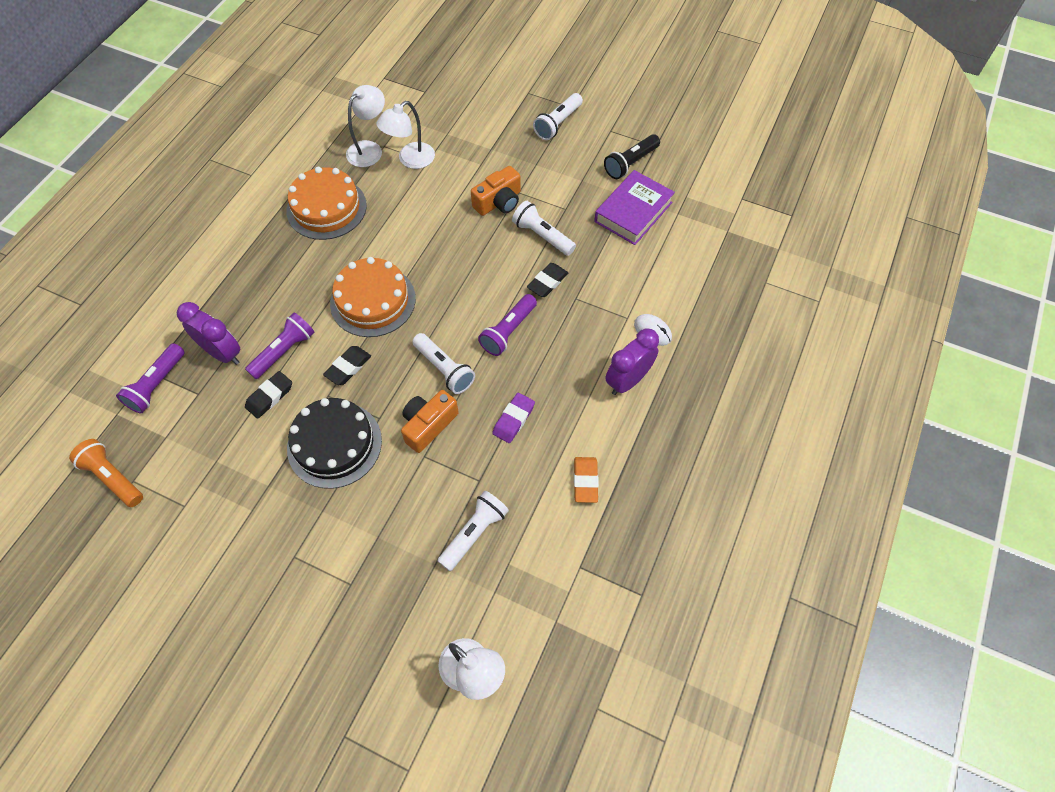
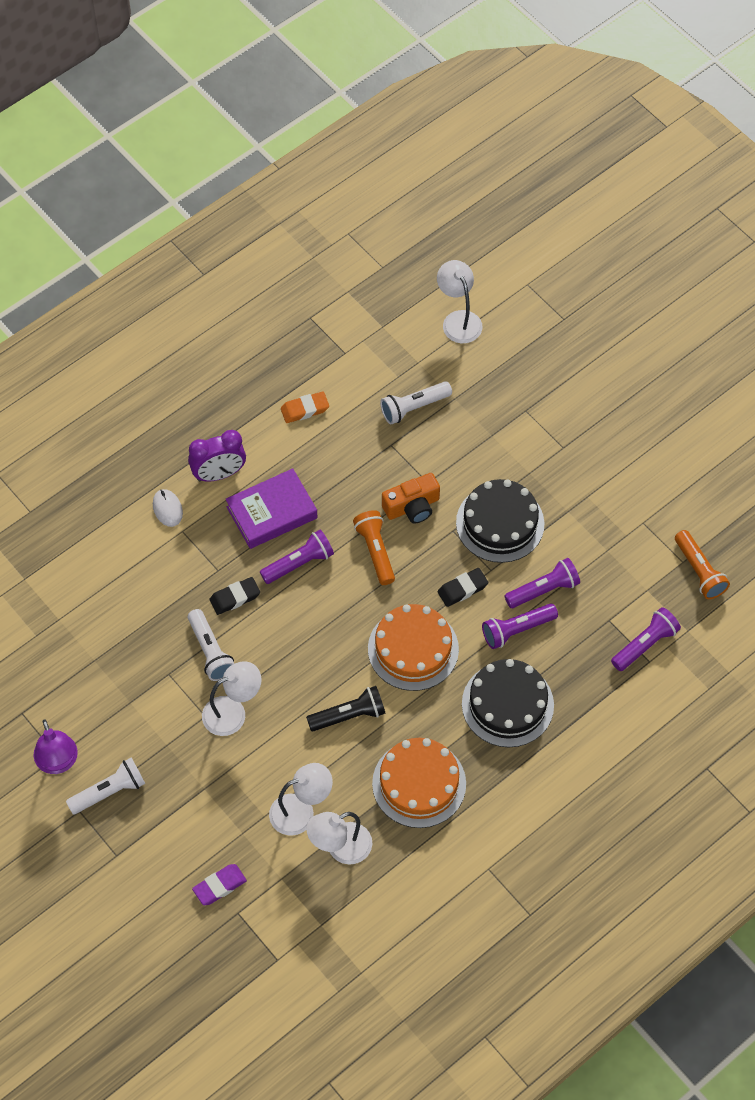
camera: 155 degrees left, 0 degrees up
(222, 353) = (575, 652): purple clock -> none
(270, 396) = (543, 590): black eraser -> purple flashlight
(272, 289) = (507, 704): none -> black cake
(444, 369) = (375, 551): white flashlight -> orange flashlight
(499, 202) = (233, 712): orange camera -> white lamp
(513, 419) = (337, 481): purple eraser -> purple eraser (219, 886)
(585, 481) = (305, 409): orange eraser -> orange eraser turned 45 degrees clockwise
(606, 127) = (58, 763): none -> purple lamp
(630, 163) = (64, 701): black flashlight -> black flashlight (349, 715)
(633, 212) = (102, 640): purple book -> purple book (272, 513)

